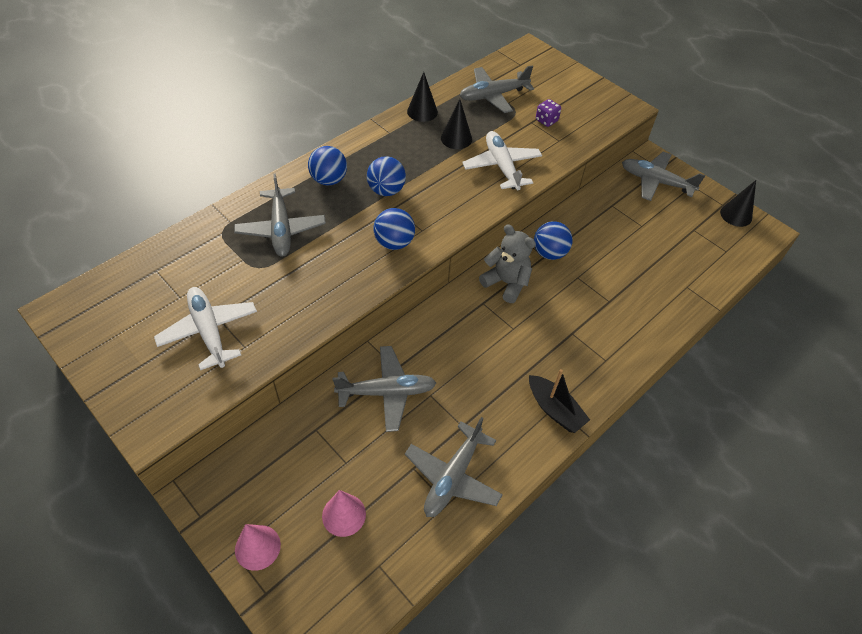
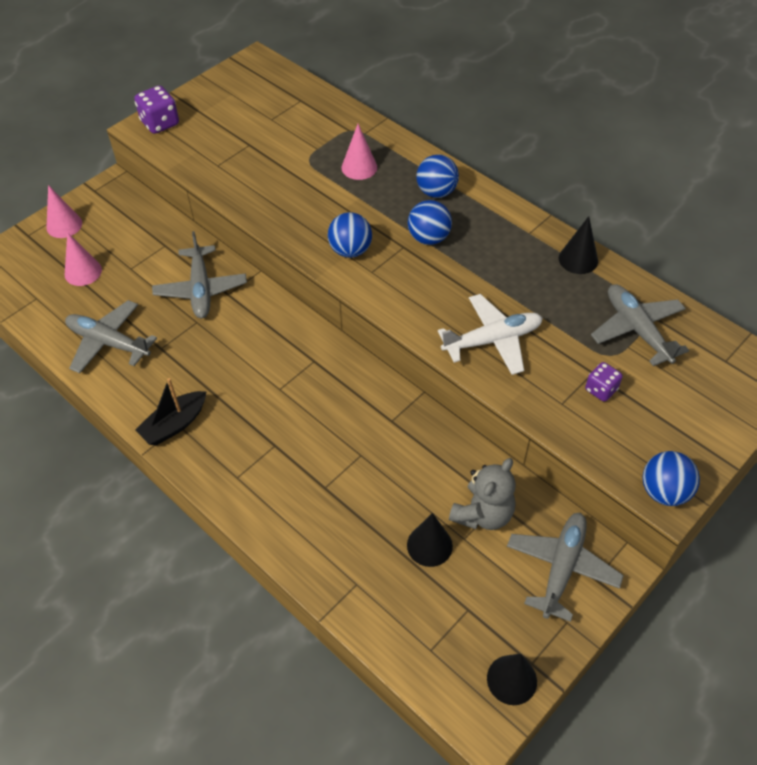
camera: 90 degrees right, 0 degrees up
(147, 408) = (160, 123): none -> purple dice
(209, 331) = (234, 142): white plane -> none
(281, 229) = (359, 167): grey plane -> pink cone
(456, 138) = (535, 294): black cone -> black cone (429, 545)
(506, 283) = (344, 382): grey teddy bear -> grey teddy bear (483, 514)
(549, 253) = (397, 426): blue ball -> blue ball (664, 491)

